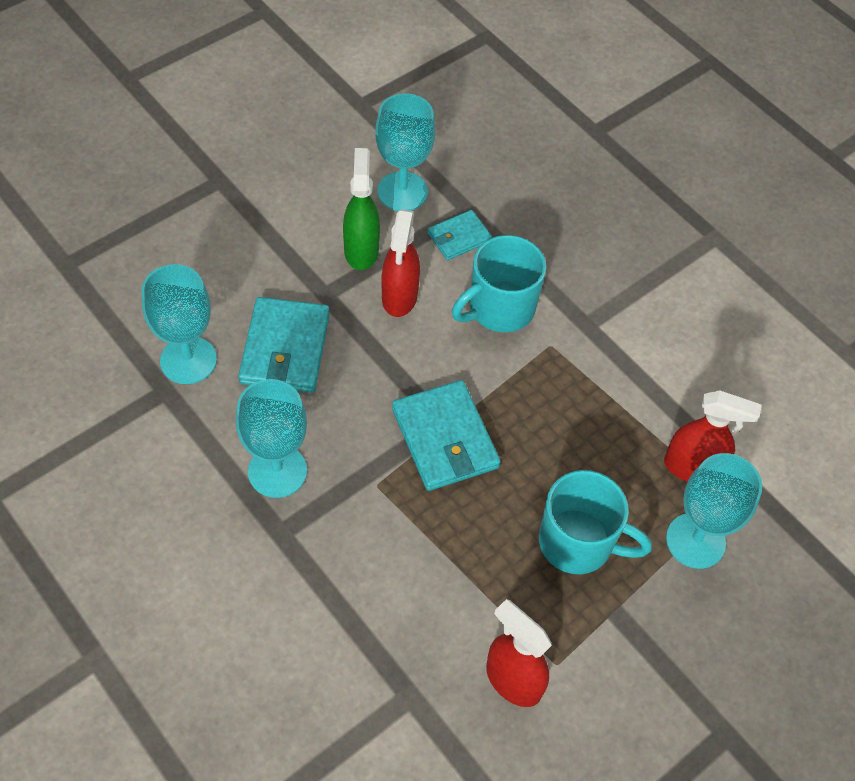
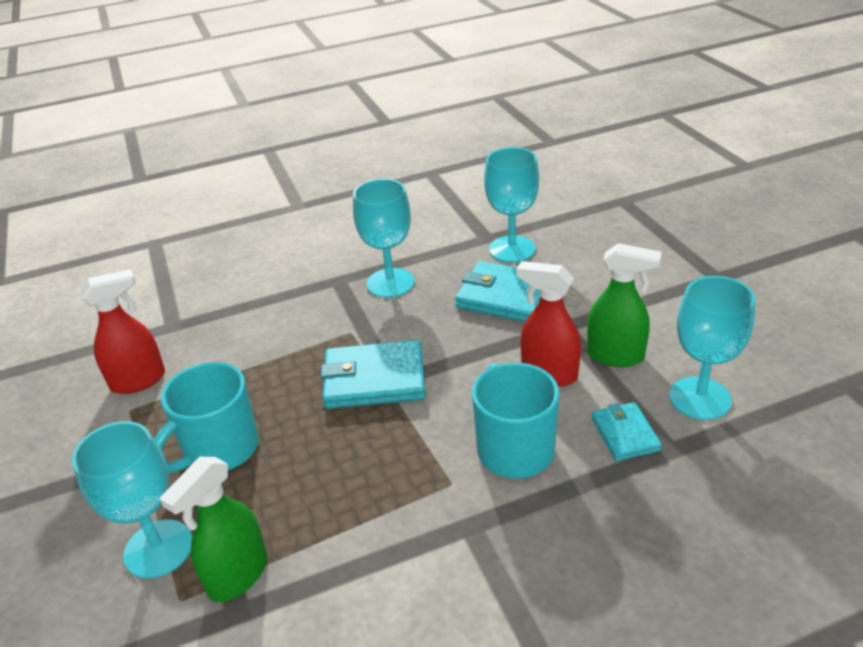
camera: 115 degrees right, 20 degrees down
(692, 468) = (237, 575): red spray bottle -> green spray bottle

